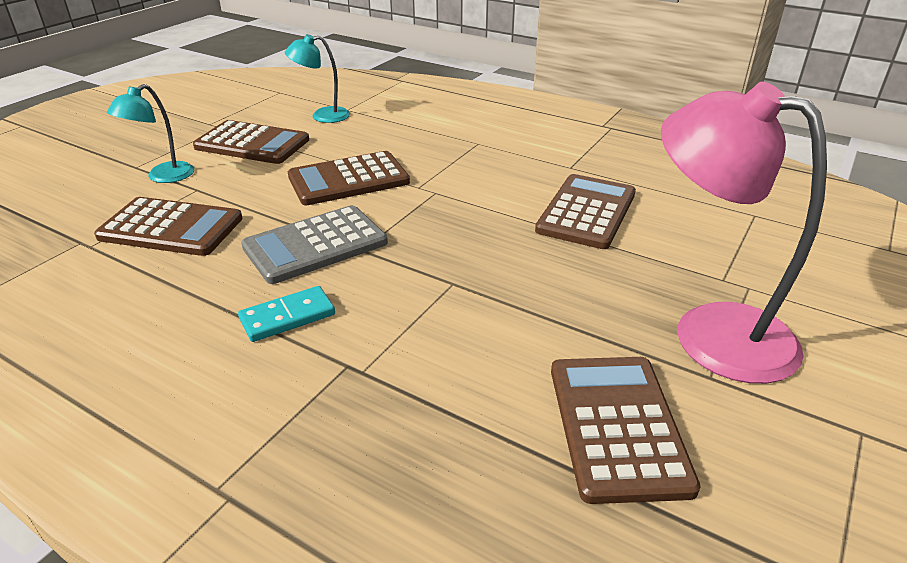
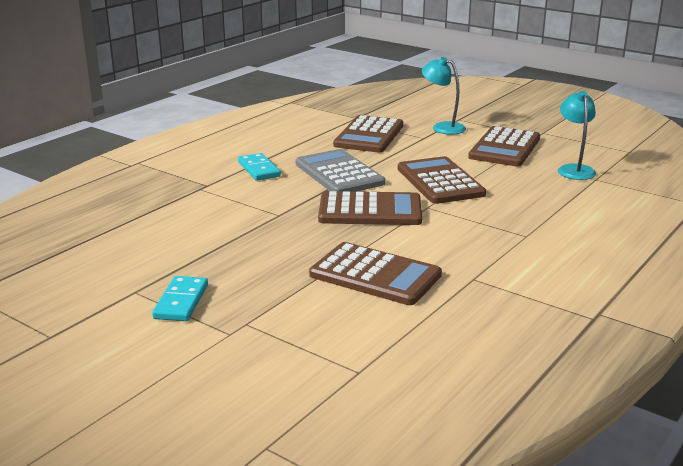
camera: 95 degrees right, 10 degrees down
(617, 426) = (113, 253): brown calculator -> brown calculator (370, 210)
(711, 331) = (181, 302): pink lamp -> turquoise domino

